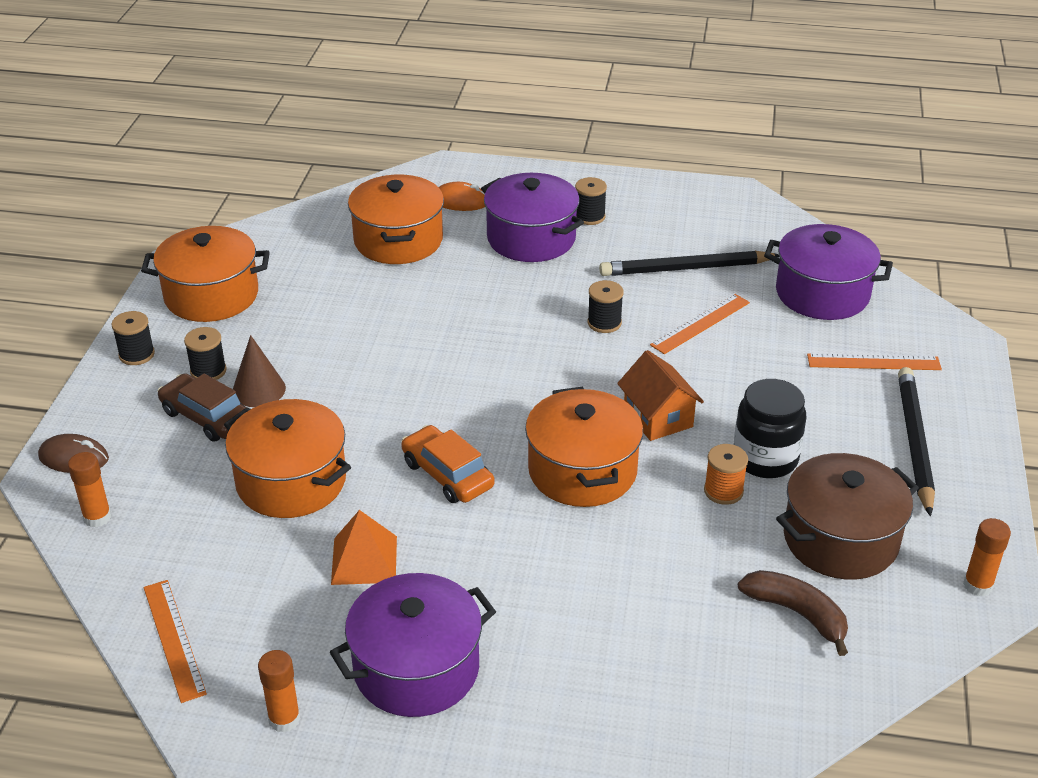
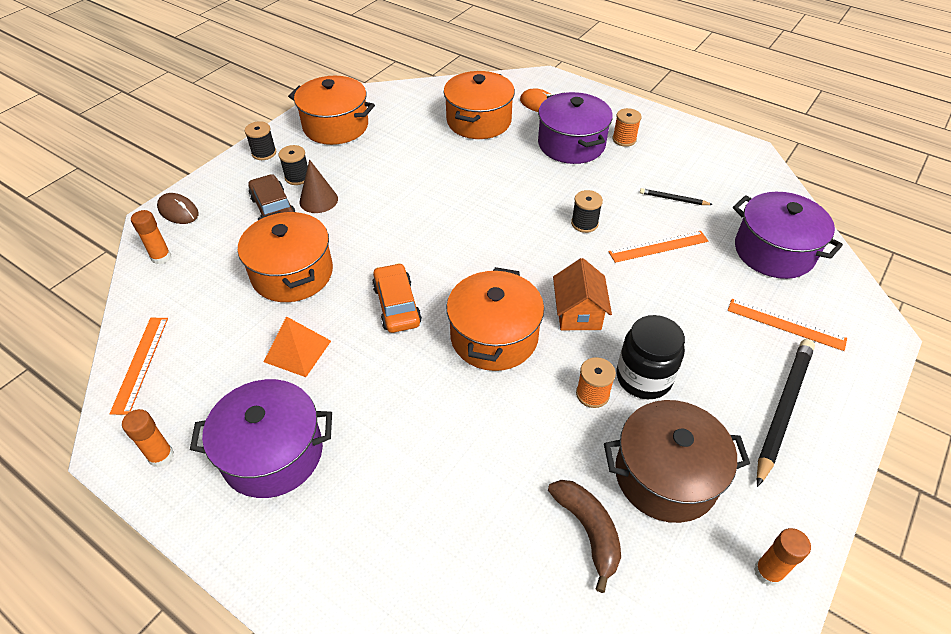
camera: 25 degrees right, 10 degrees up
(589, 217) = (624, 139): black spool -> orange spool
(686, 269) = (673, 199): black pencil -> black pencil, size x0.49

